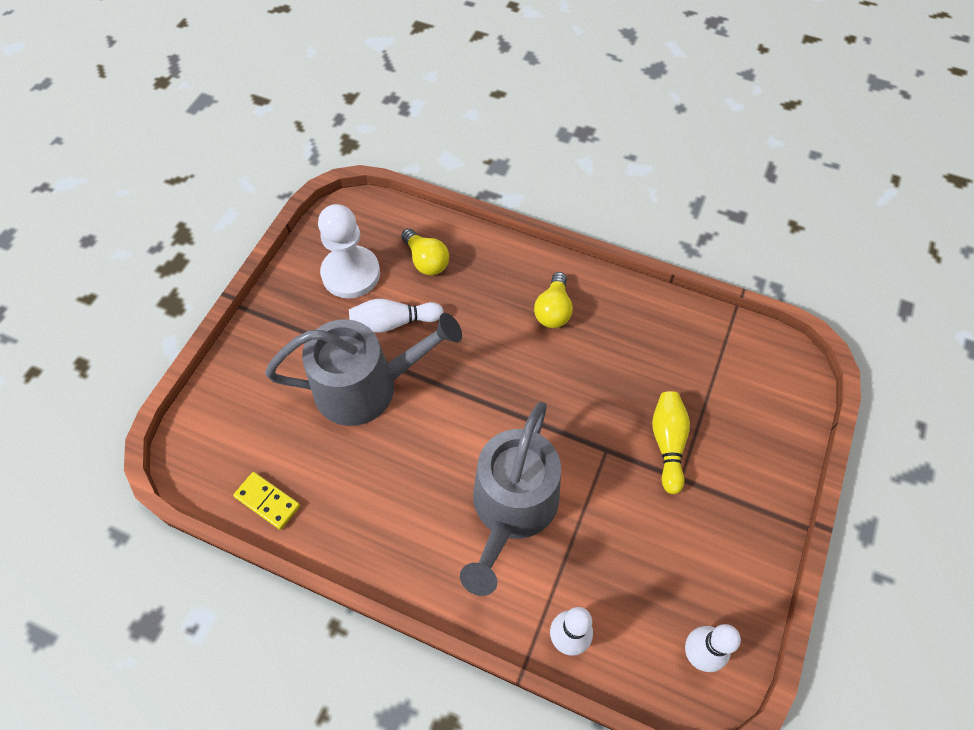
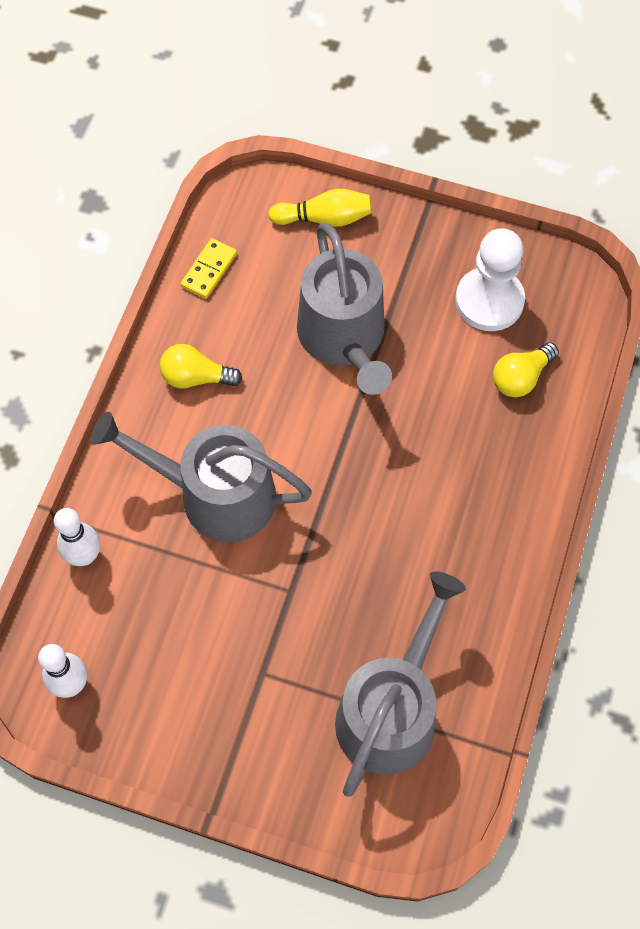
camera: 85 degrees right, 5 degrees up
(393, 322) = (429, 354): white bowling pin -> none
(553, 310) = (470, 525): yellow light bulb -> yellow light bulb (196, 377)
(668, 444) = (303, 659): yellow bowling pin -> yellow bowling pin (324, 218)
(708, 381) = (391, 710): none -> grey watering can

